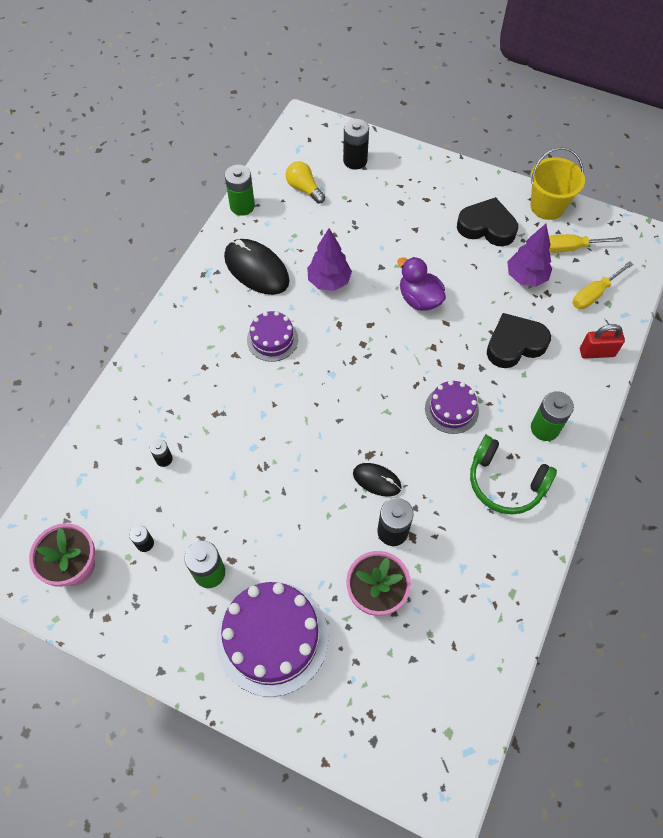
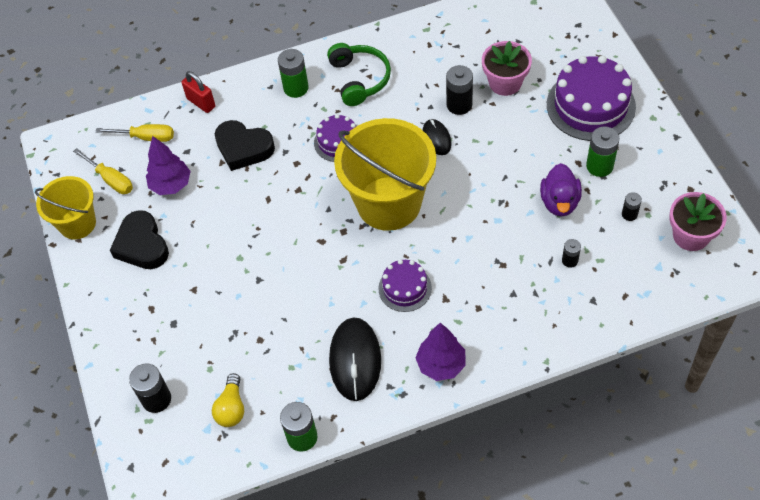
camera: 130 degrees left, 5 degrees down
(329, 281) = (311, 300): purple tree -> purple tree (441, 364)
(353, 391) = (389, 203): none -> yellow bucket
(419, 299) = (263, 231): purple duck -> purple duck (559, 202)

